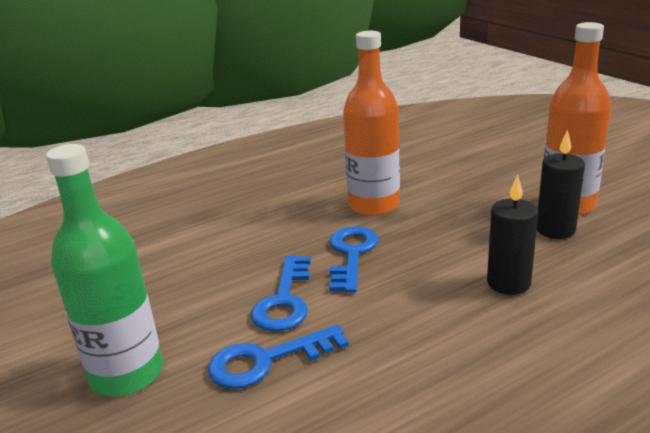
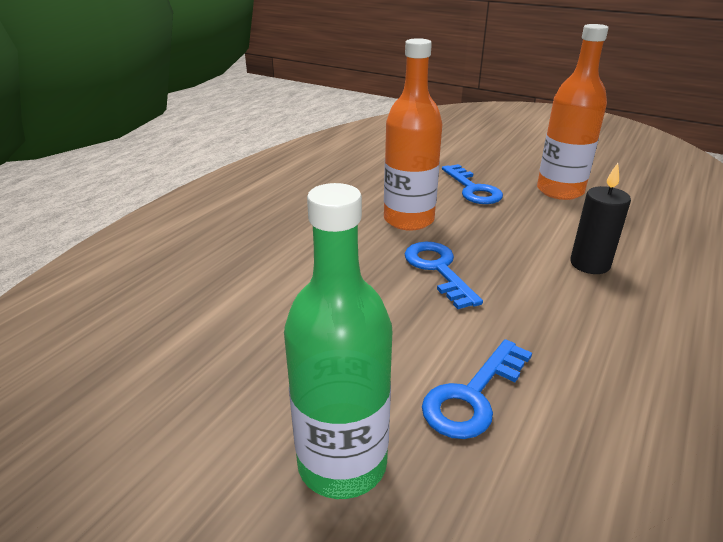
camera: 30 degrees left, 5 degrees up
(284, 300) = (424, 330): blue key -> blue key (473, 189)
(555, 230) = (574, 213): black candle -> none

